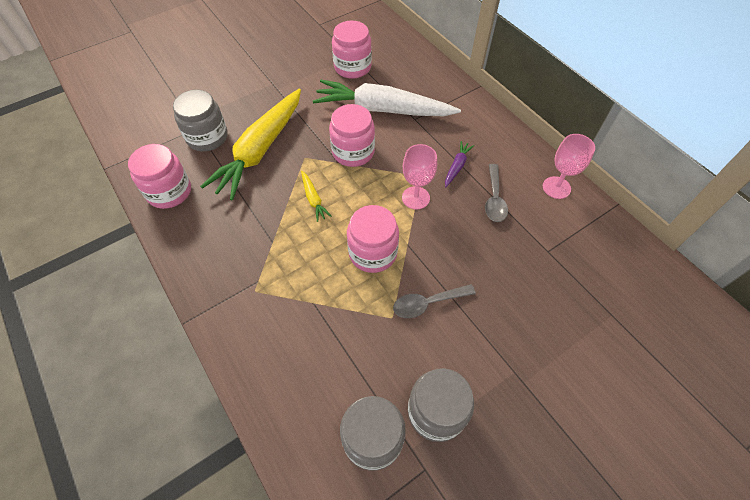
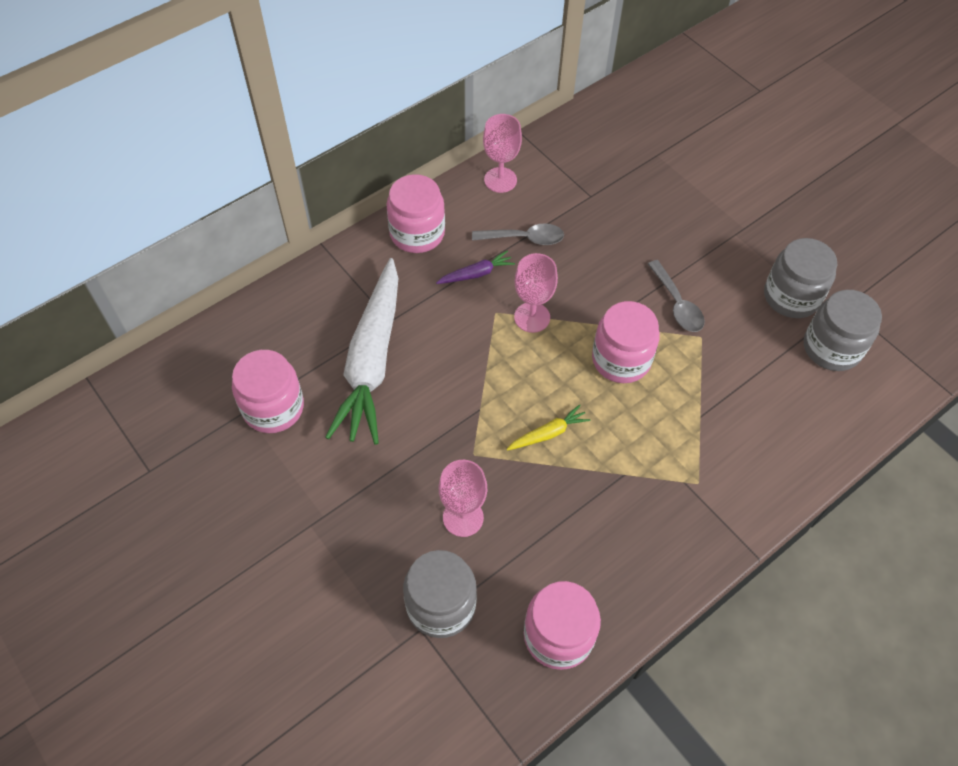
camera: 95 degrees left, 0 degrees up
(260, 150) = (463, 517): yellow carrot -> pink goblet
(353, 152) = (459, 393): pink jar -> pink jar (417, 233)
(457, 167) = (476, 274): purple carrot -> purple carrot turned 135 degrees clockwise

